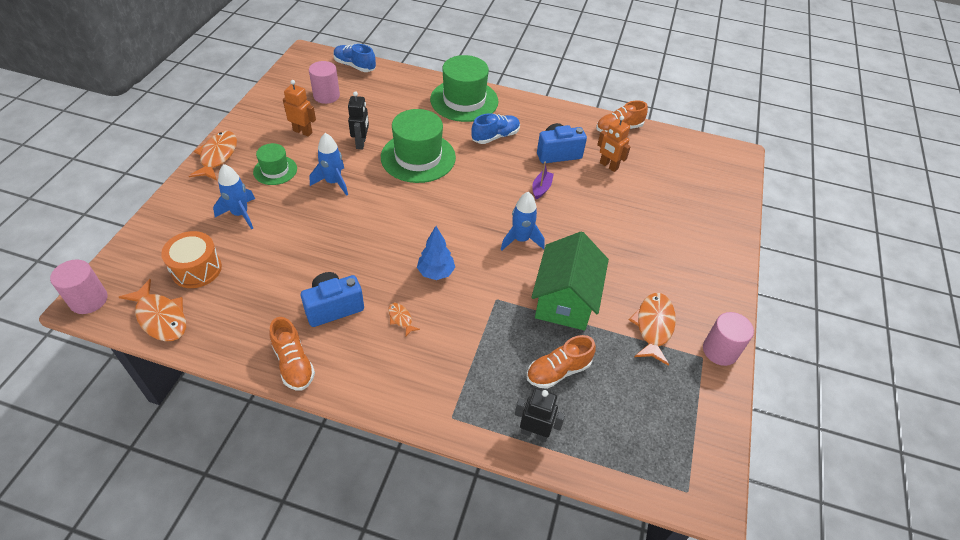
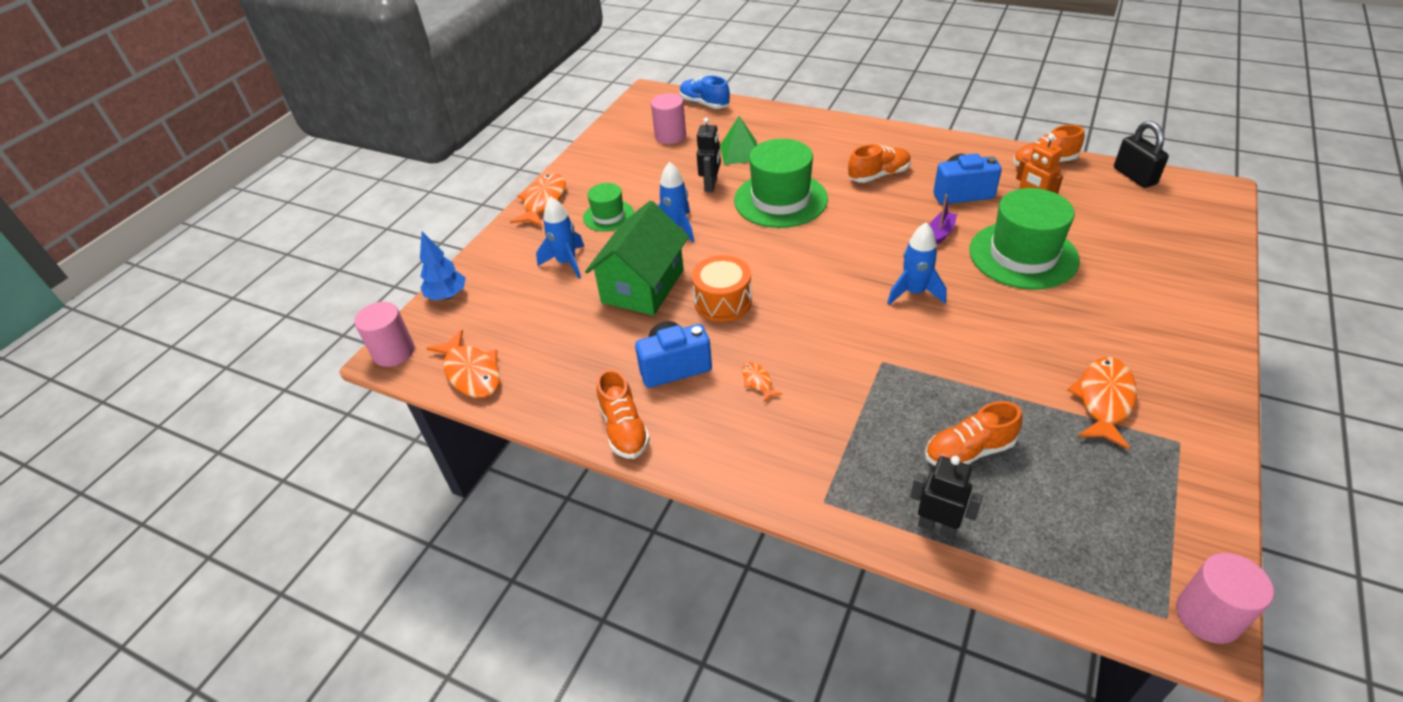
camera: 15 degrees right, 5 degrees down
(196, 269) = (514, 321): orange drum -> orange drum (723, 302)
(303, 131) = (642, 174): orange robot -> none
(385, 113) = (740, 152): none -> green pyramid
(436, 273) = (803, 329): blue tree -> blue tree (447, 296)
(464, 100) = (838, 136): green hat -> green hat (1023, 255)
(495, 136) = (879, 175): blue shoe -> orange shoe
(565, 300) = (976, 365): green house -> green house (643, 286)
(682, 141) = (1134, 176): none -> black padlock
(720, 350) = (1206, 434): pink cylinder -> pink cylinder (1208, 615)

